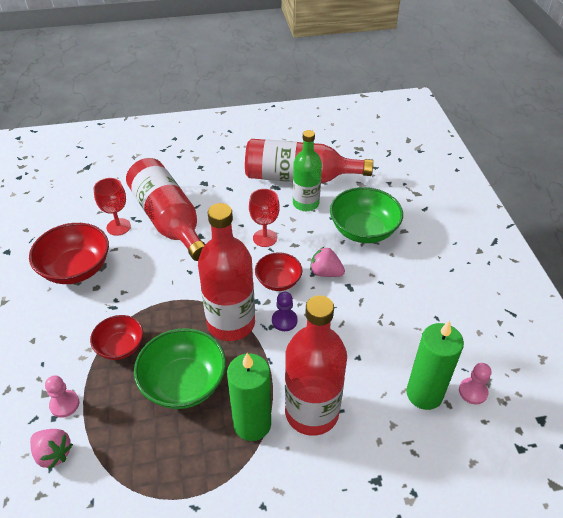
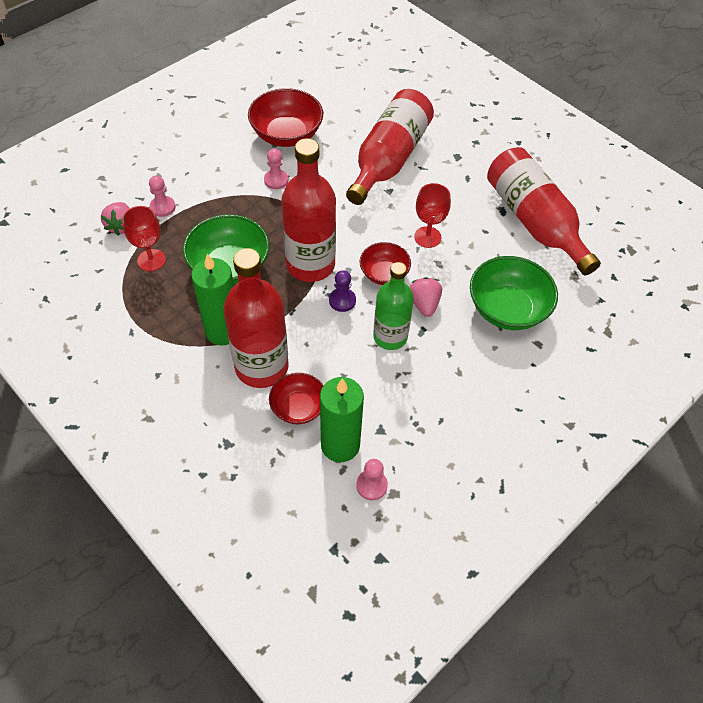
camera: 55 degrees right, 10 degrees up
(118, 227) = (352, 132): red goblet -> red goblet (151, 260)
(119, 301) = (276, 180): none -> pink pawn
(120, 346) = (234, 208): red bowl -> red bowl (298, 407)
(306, 203) = (502, 245): green bottle -> green bottle (390, 337)

